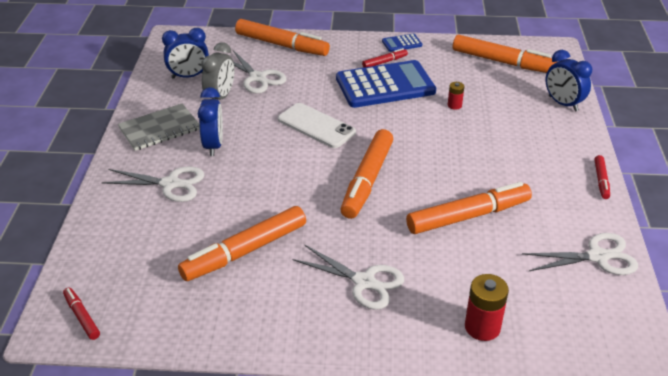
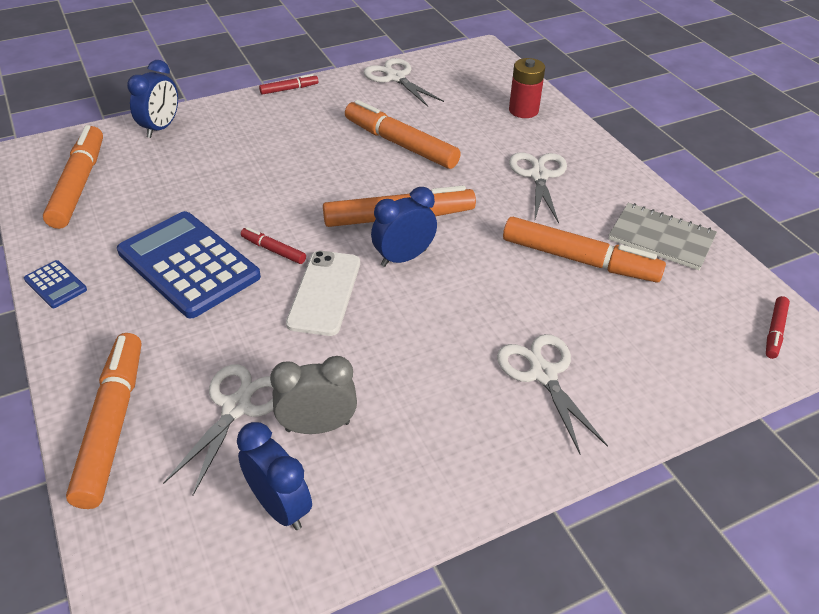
camera: 120 degrees left, 5 degrees up
(159, 129) = (447, 456): grey notebook -> grey notebook (661, 238)
(214, 145) = (437, 372): blue clock -> blue clock (403, 258)
(384, 62) = (122, 284): red marker -> red marker (273, 250)
(454, 105) = (207, 196): red battery -> none

